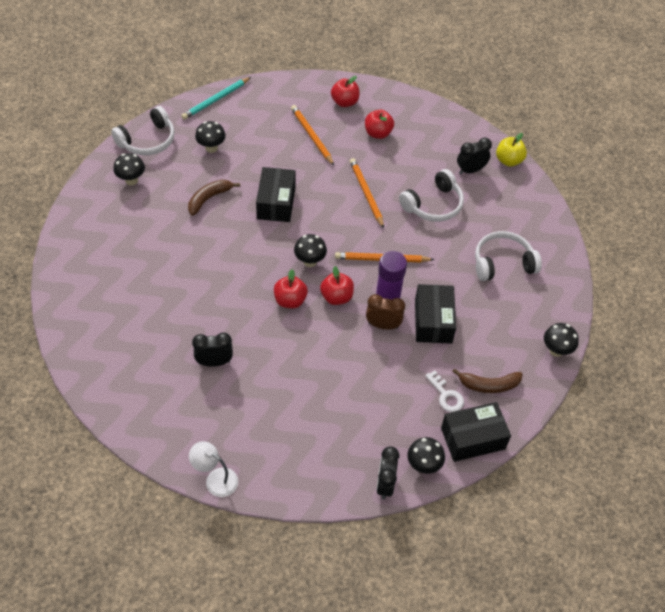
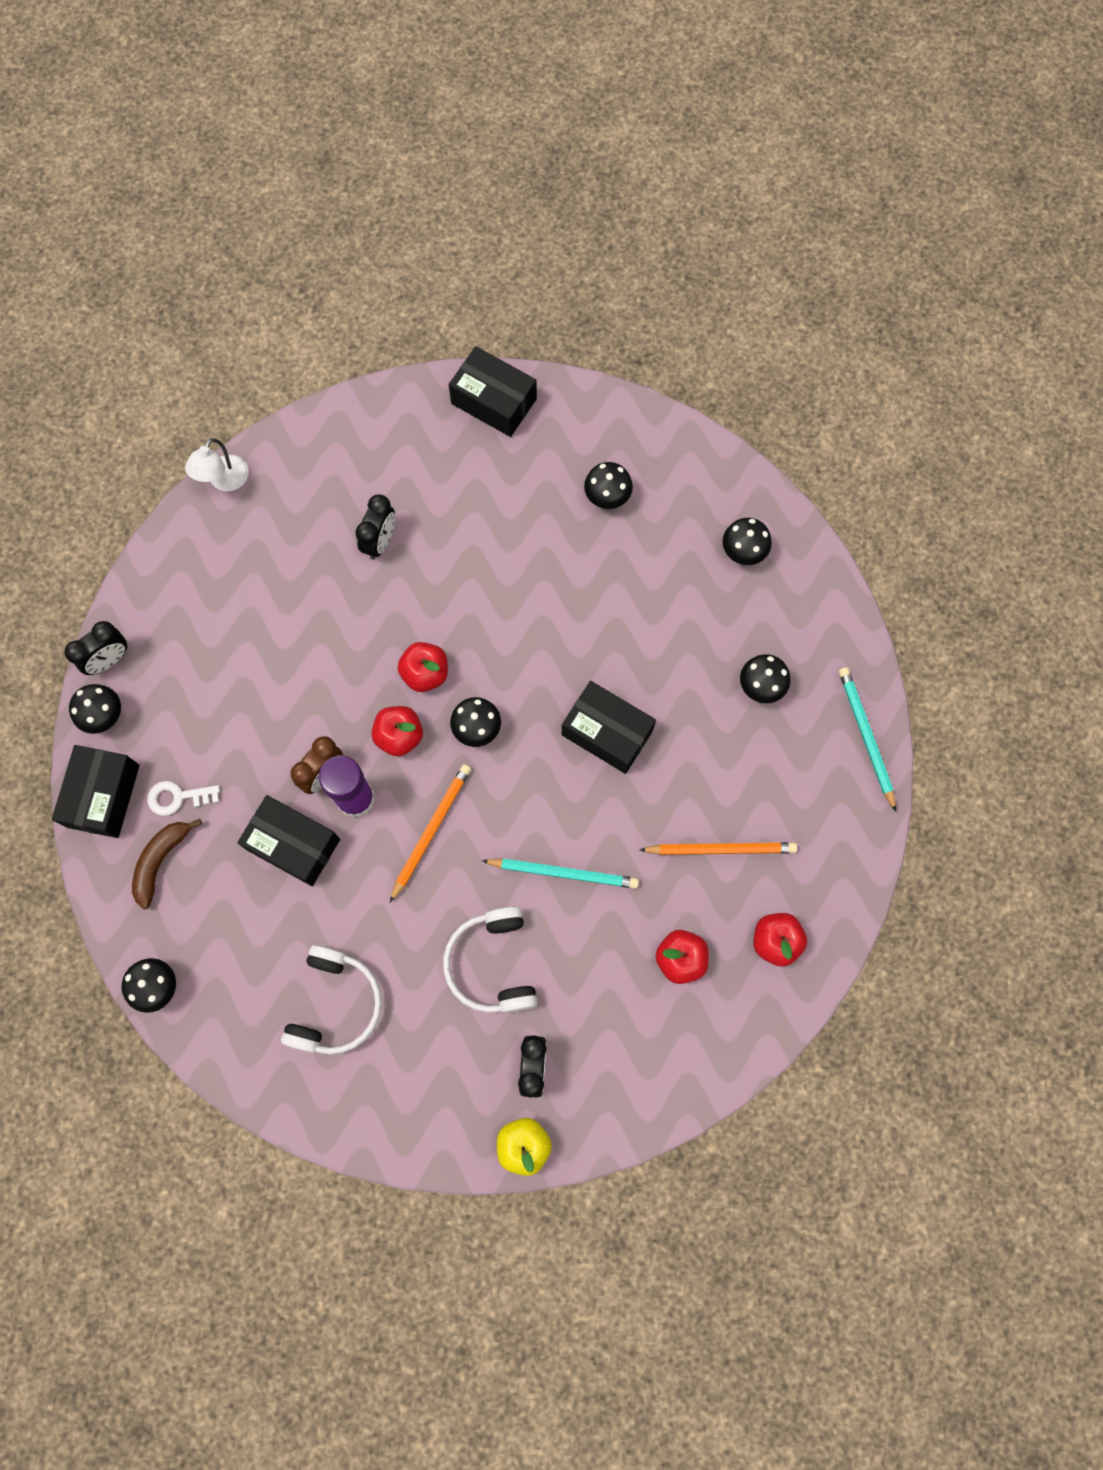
camera: 120 degrees right, 20 degrees up
(79, 341) = (494, 401): none -> black box
(125, 255) = (607, 498): none -> black mushroom
(148, 141) = (815, 603): white headphones -> none
(209, 199) = (658, 643): brown banana -> none
(215, 479) = (224, 481): white lamp -> white lamp turned 150 degrees clockwise
(366, 193) = (563, 873): orange pencil -> turquoise pencil
(385, 484) = (109, 660): black clock -> black clock turned 105 degrees clockwise

